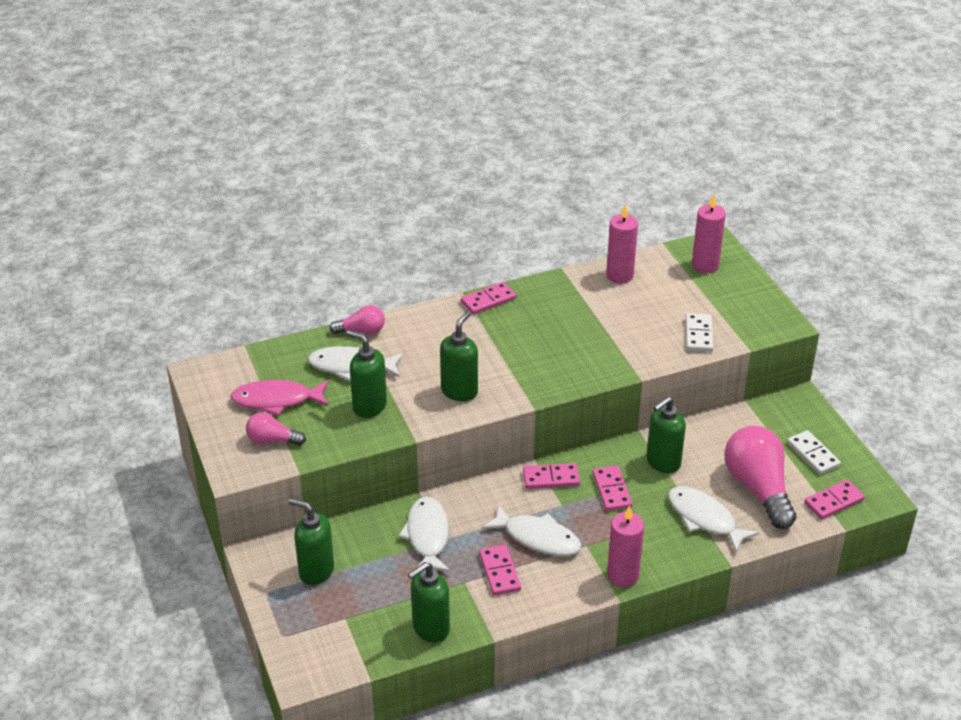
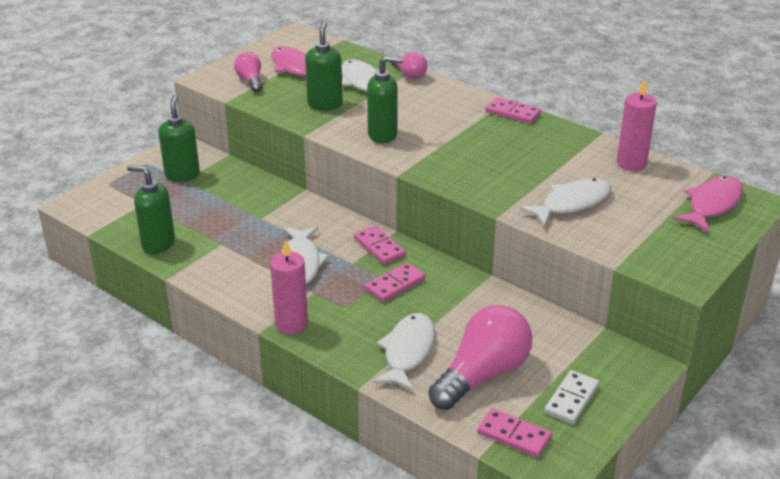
camera: 60 degrees right, 5 degrees down
(427, 536) = (258, 209): white fish -> white fish (571, 203)
(499, 572) = (245, 257): pink domino -> none
(663, 462) = (460, 303): green soap dispenser -> none
(698, 335) = (600, 230): white domino -> none
(705, 265) = (712, 205): pink candle -> pink fish

